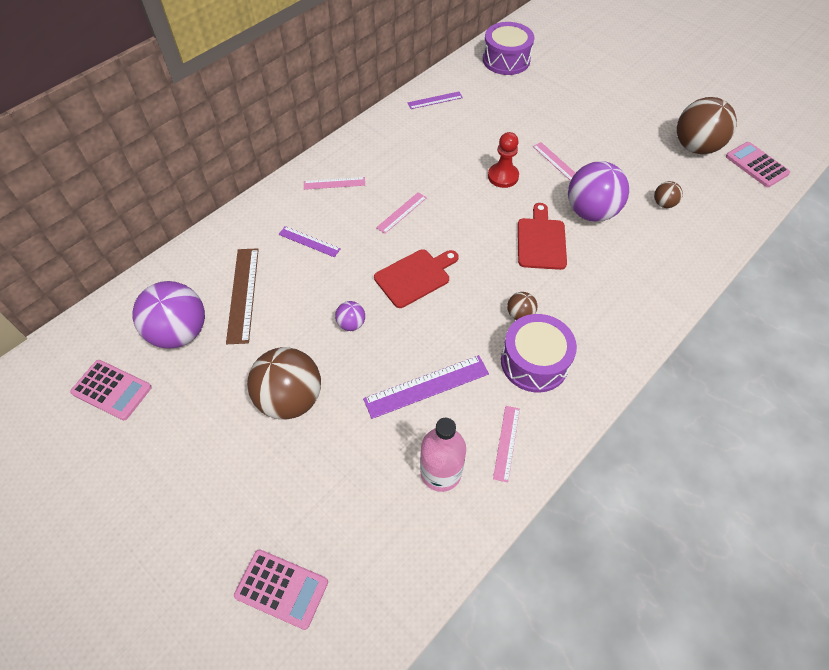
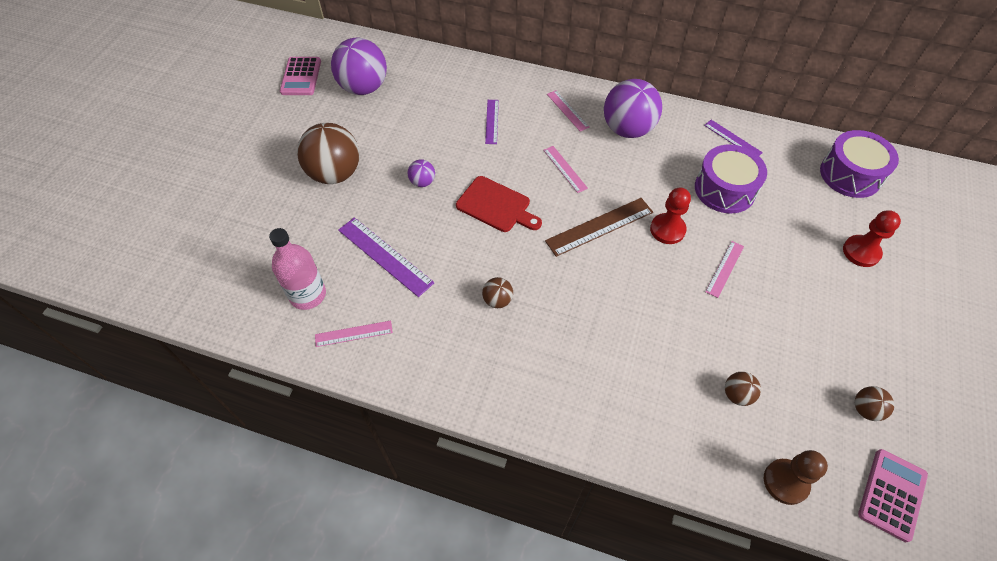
camera: 65 degrees right, 0 degrees up
(243, 294) = (416, 105): brown ruler -> brown ruler (599, 226)
(281, 588) = (184, 232): pink calculator -> none
(401, 212) = (565, 169): pink ruler -> pink ruler turned 45 degrees clockwise
(534, 362) = (449, 329): purple drum -> purple drum (724, 189)
(541, 241) = (601, 290): red cutting board -> none
(574, 88) = (861, 252): none -> red pawn
(590, 212) = (672, 323): purple ball -> purple ball (627, 129)
(695, 147) = (865, 409): brown ball -> brown ball, size x0.46
(735, 210) = (785, 482): none -> brown pawn

